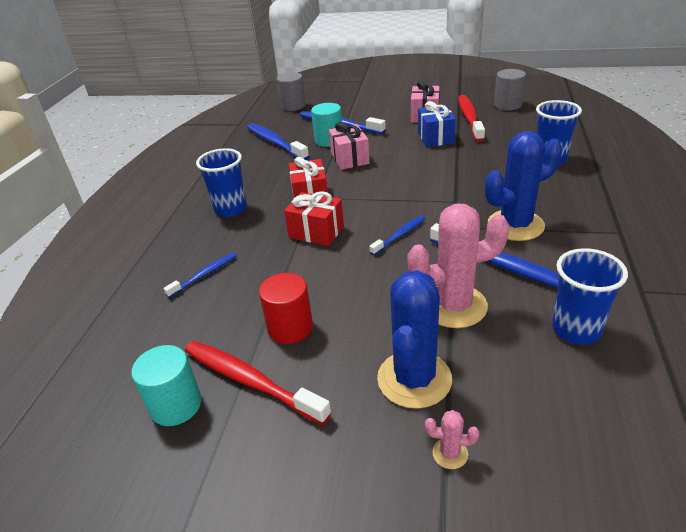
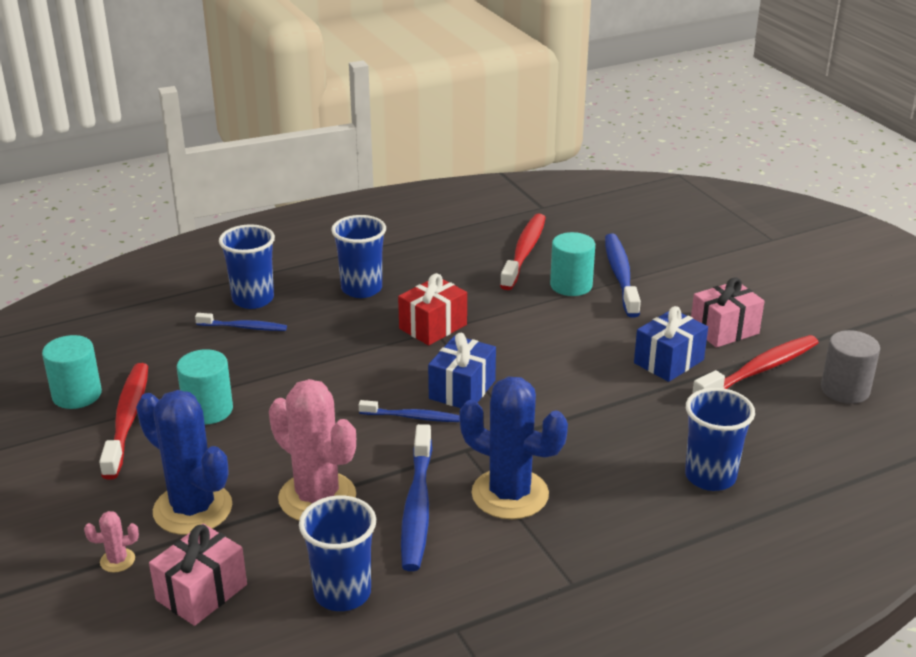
camera: 50 degrees right, 5 degrees down
(175, 259) = (253, 299): none -> blue cup
(275, 143) = (524, 252): blue toothbrush -> red toothbrush
(290, 328) = (208, 410): red cylinder -> turquoise cylinder
(293, 106) = (631, 222): grey cylinder -> none
(316, 232) = (369, 360): red gift -> none
(350, 158) = (543, 318): pink gift -> pink gift (201, 592)
(390, 207) = (462, 389): none -> blue gift
(414, 379) = (193, 509): blue cactus -> blue cactus turned 60 degrees clockwise
(450, 453) = (117, 560): pink cactus -> pink cactus turned 75 degrees counterclockwise

